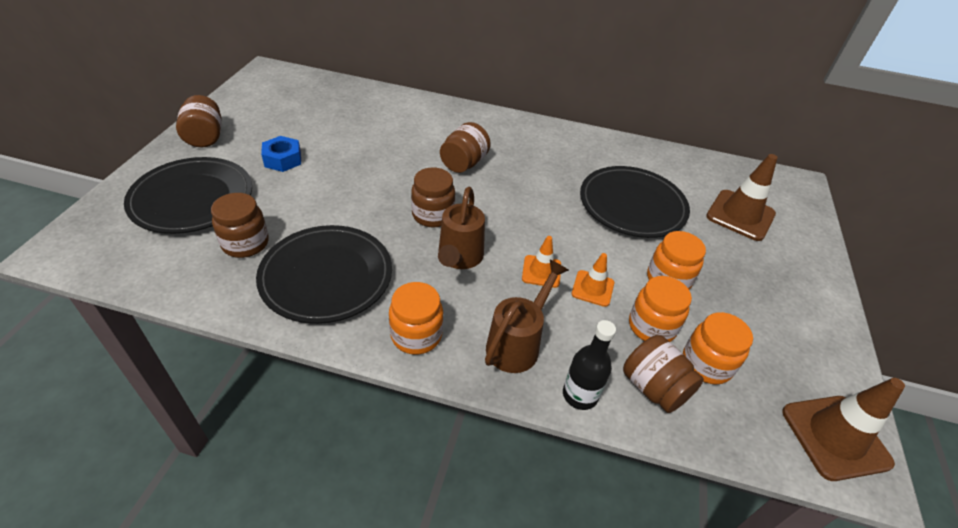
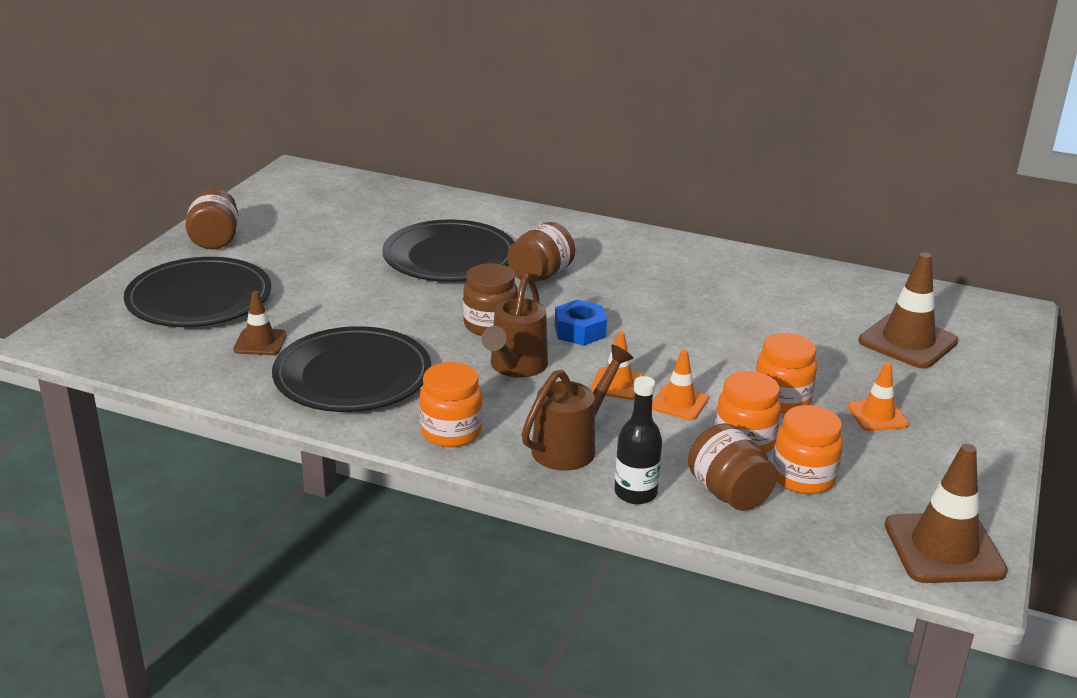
camera: 10 degrees right, 15 degrees down
(245, 243) = (260, 342): brown jar -> brown traffic cone
(283, 159) = (309, 264): blue nut -> blue nut (580, 331)
(632, 205) = (758, 325): black plate -> black plate (449, 257)
(741, 291) = (877, 415): none -> orange traffic cone

